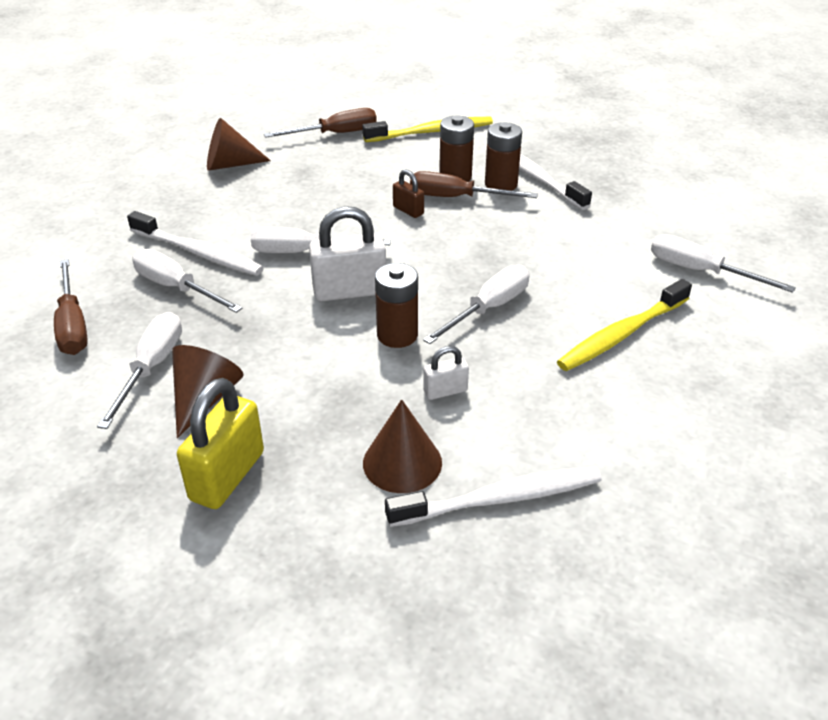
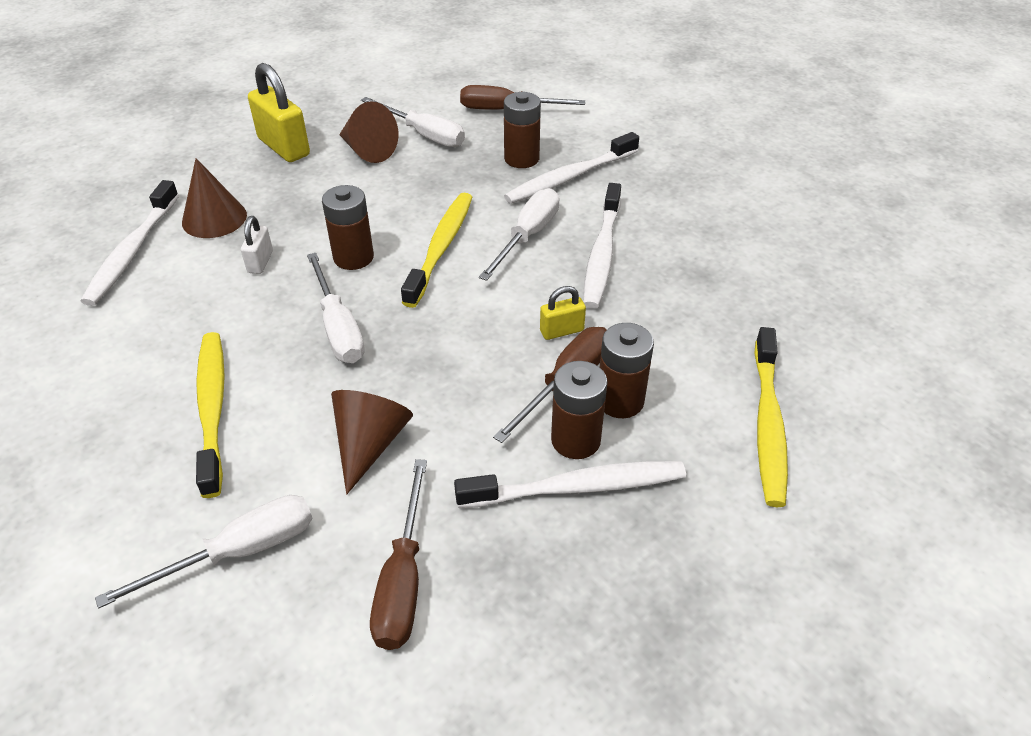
camera: 115 degrees right, 5 degrees up
(176, 287) = (521, 159): white screwdriver -> brown battery
(230, 164) = (743, 225): brown cone -> brown cone (370, 444)
(306, 213) = (602, 254): none -> white toothbrush
(335, 134) = (795, 325): brown screwdriver -> brown screwdriver (403, 580)
(349, 291) = (441, 248): white padlock -> yellow toothbrush
(408, 210) = (561, 331): brown padlock -> yellow padlock

